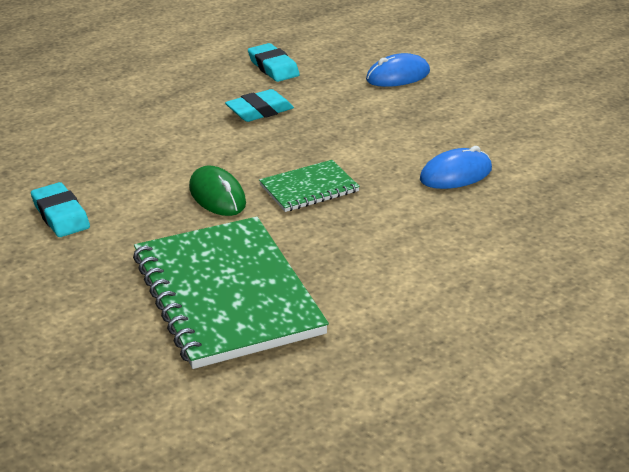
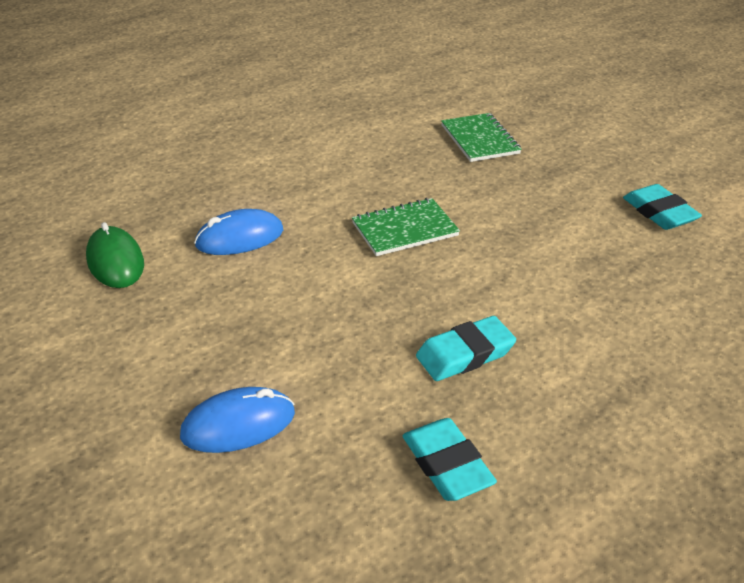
camera: 175 degrees left, 5 degrees up
(217, 196) = (503, 226): green mouse -> green mouse (115, 261)
(227, 294) = (479, 139): green notebook -> green notebook, size x0.48

